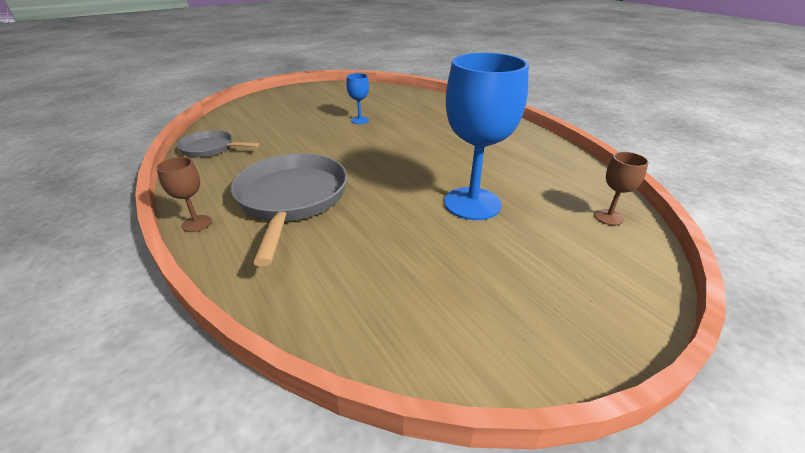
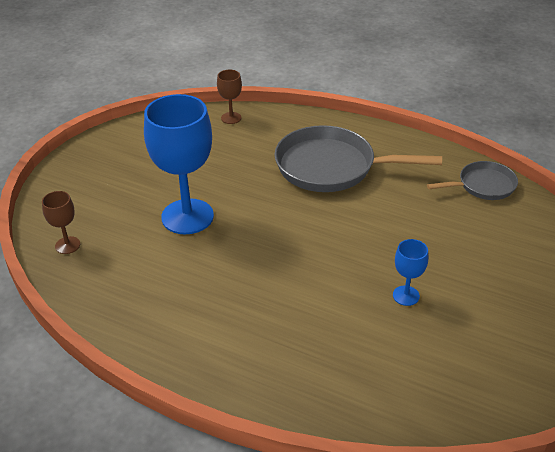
camera: 150 degrees right, 5 degrees up
(196, 223) = (367, 129): brown goblet -> brown goblet (231, 118)
(291, 199) = (332, 167): grey pan -> grey pan turned 135 degrees clockwise

